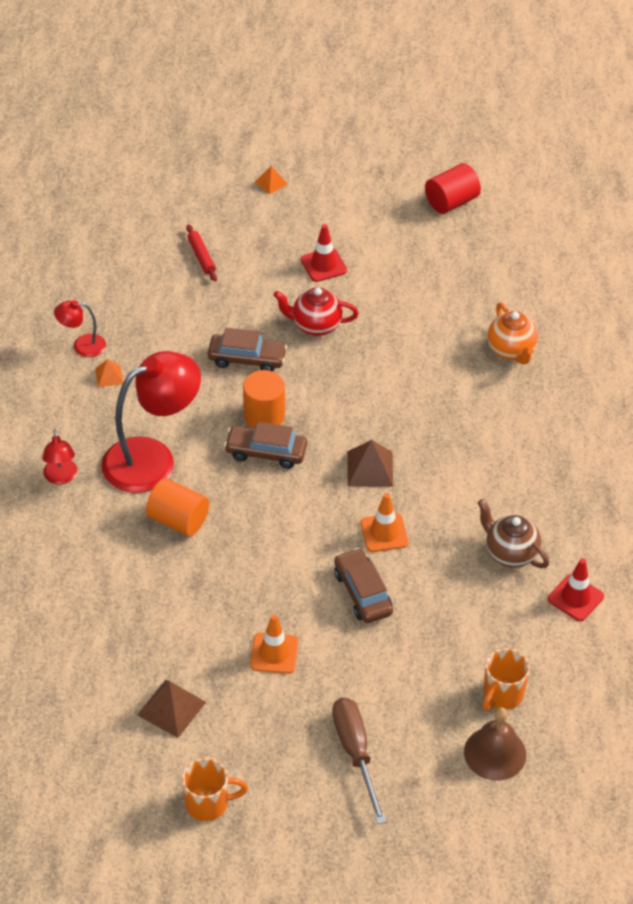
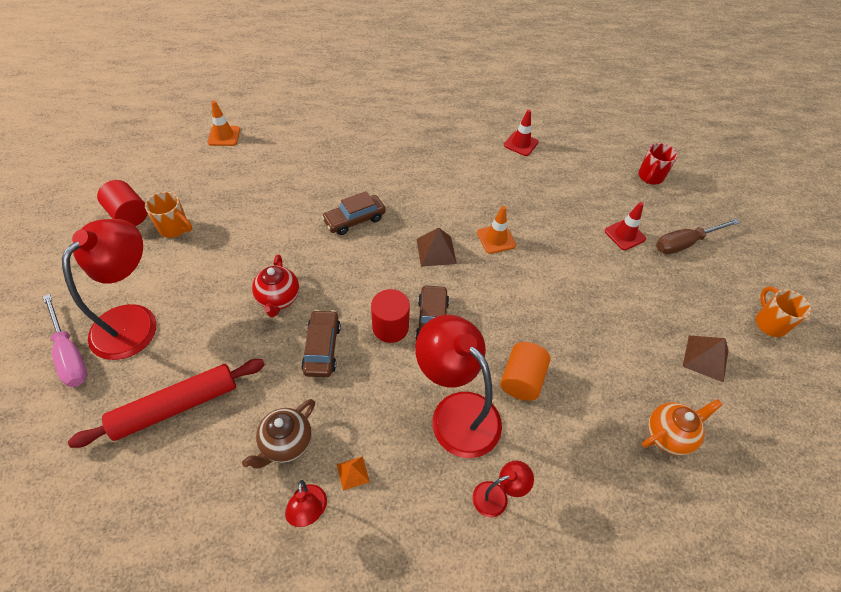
camera: 100 degrees left, 5 degrees up
(201, 256) = (176, 407): red rolling pin -> red rolling pin, size x2.14
(264, 416) = (390, 327): orange cylinder -> red cylinder
(271, 183) = (70, 354): orange pyramid -> pink screwdriver
(274, 653) = (627, 296): orange traffic cone -> orange traffic cone (224, 136)
(303, 220) = (133, 320): none -> red lamp
(323, 265) = (200, 299): red traffic cone -> red traffic cone (624, 235)
(362, 593) = (554, 248): brown car -> brown car (354, 220)
(495, 753) = (650, 177): brown bell -> red mug
(502, 695) = (607, 175): orange mug -> orange mug (175, 228)
(510, 553) = (494, 173): brown teapot -> brown teapot (286, 443)
(511, 351) = (305, 176): orange teapot -> orange teapot (668, 435)

